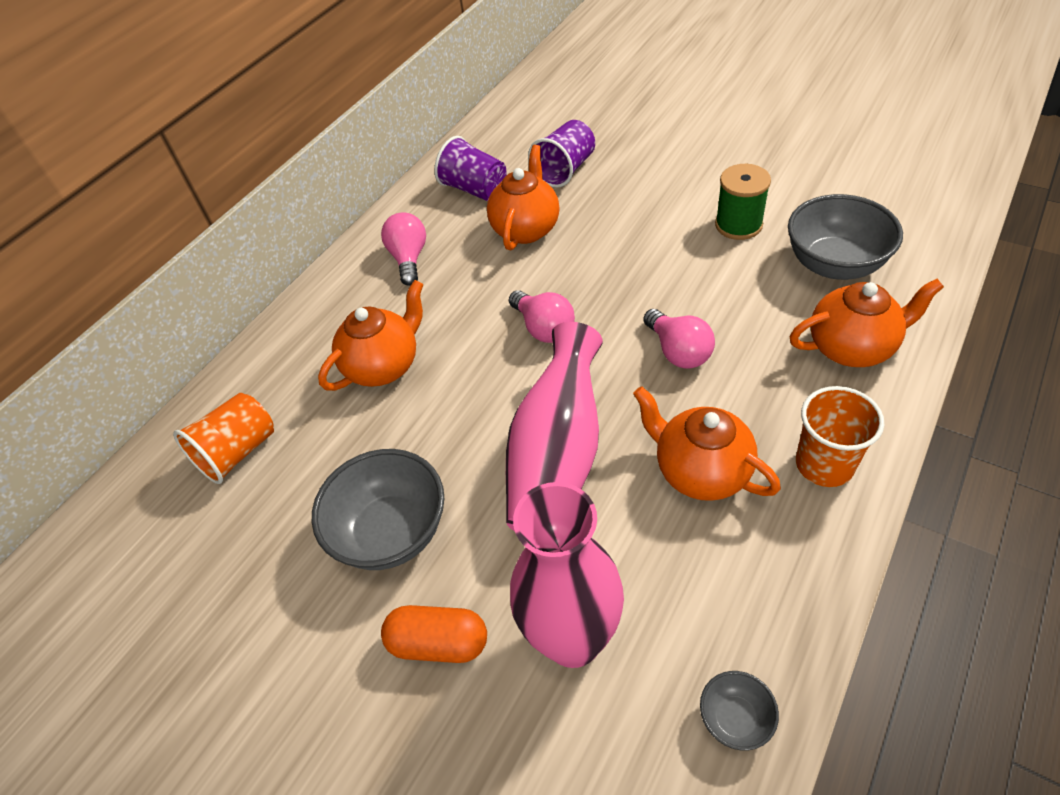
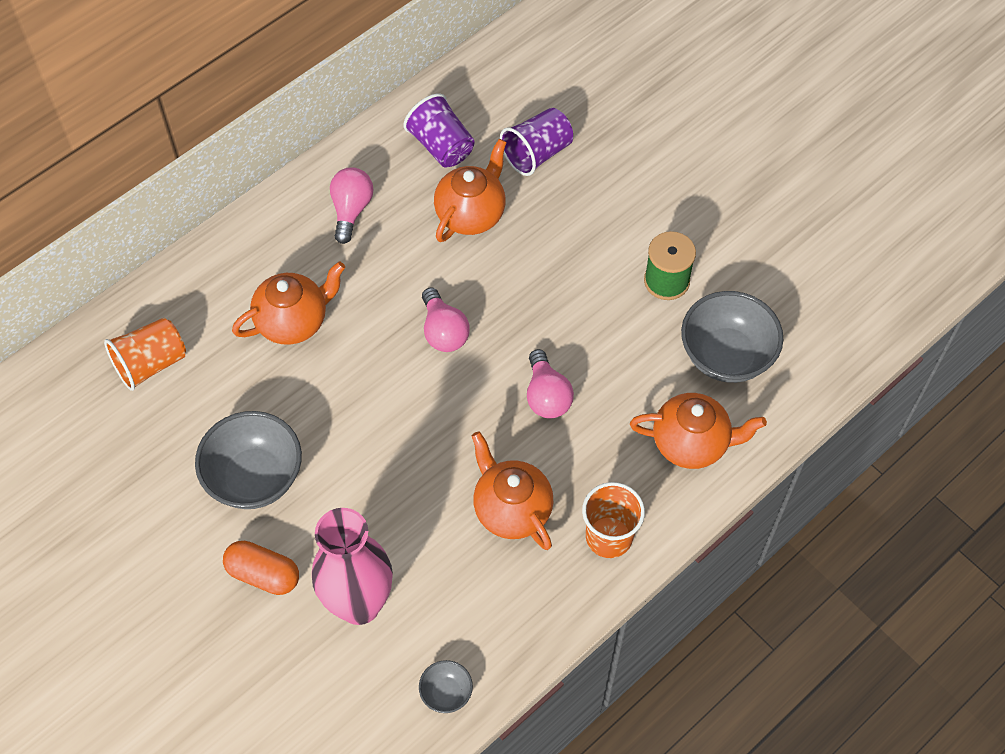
camera: 10 degrees right, 10 degrees up
(557, 457) = (406, 458): pink vase -> none

